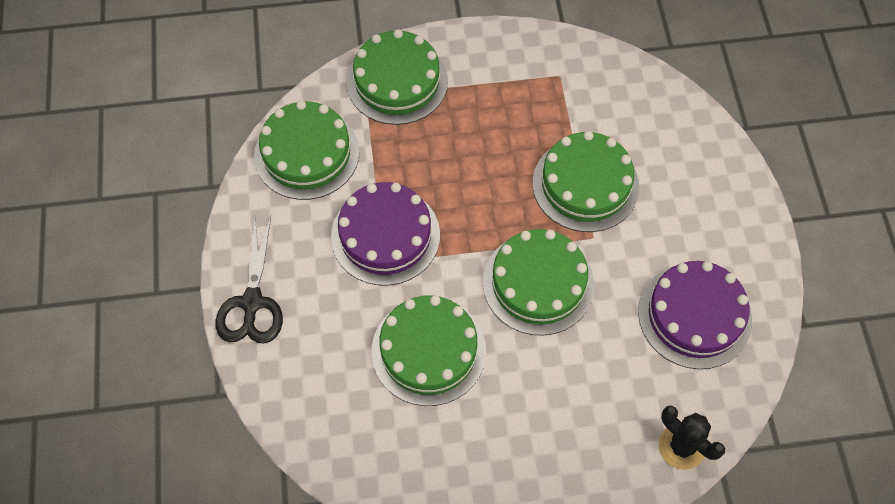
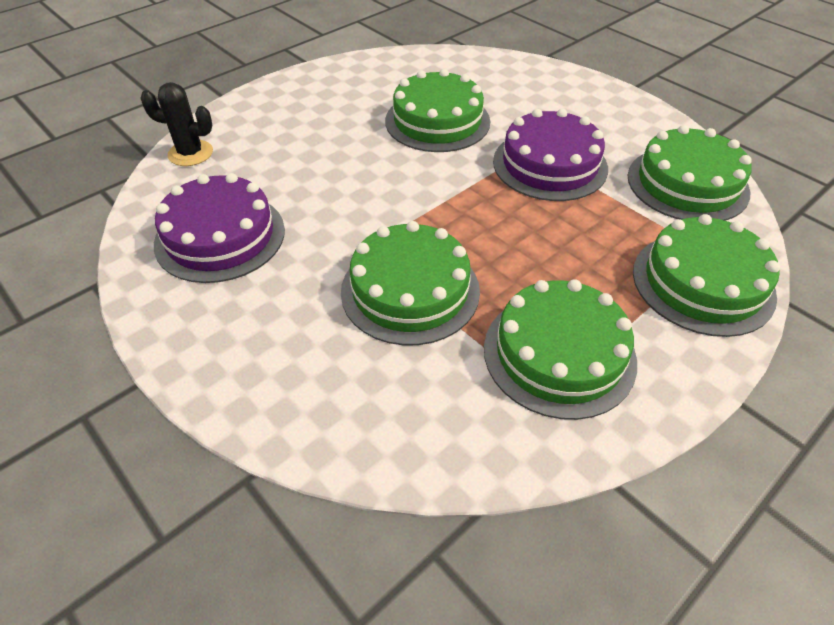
camera: 145 degrees right, 15 degrees down
(252, 303) = (590, 92): black scissors -> none
(538, 283) = (388, 193): green cake -> green cake (559, 354)

